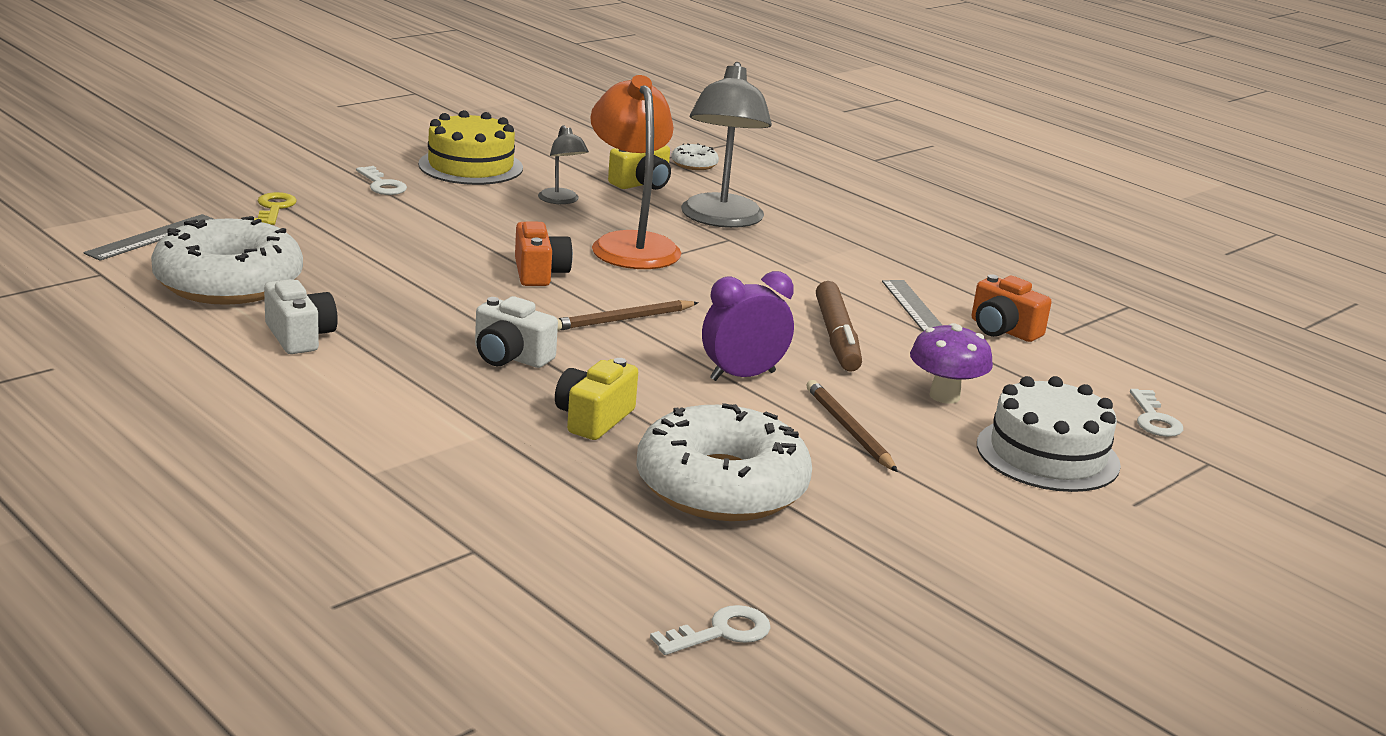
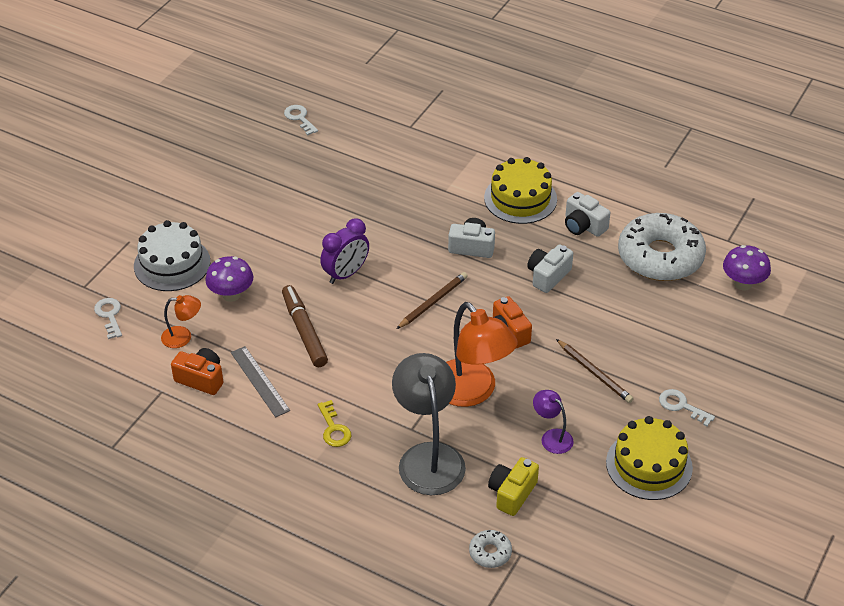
camera: 165 degrees right, 20 degrees up
(153, 237) = (743, 284): grey ruler -> purple mushroom
(274, 208) = (714, 344): yellow key -> yellow key (334, 428)
(366, 390) = (520, 198): none -> yellow cake
(422, 304) = (548, 276): none -> white camera
(561, 200) = (552, 437): grey lamp -> purple lamp
(593, 419) = (405, 215): yellow camera -> none
(721, 486) = (327, 190): white donut -> none
(721, 632) = (300, 118): white key -> white key turned 105 degrees clockwise
(849, 430) = (277, 249): brown pencil -> brown pencil (594, 373)
(1029, 372) = (183, 337): none -> orange lamp

